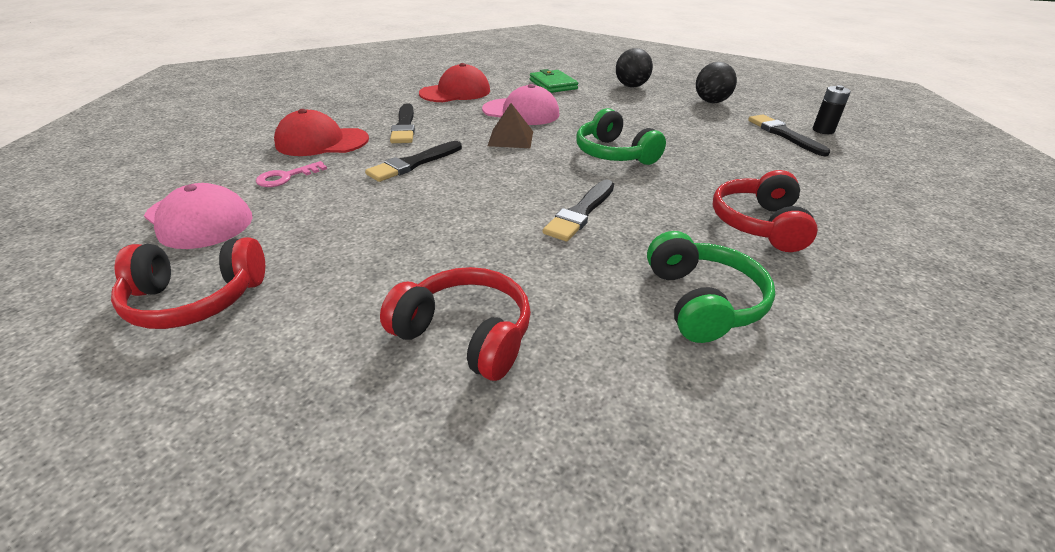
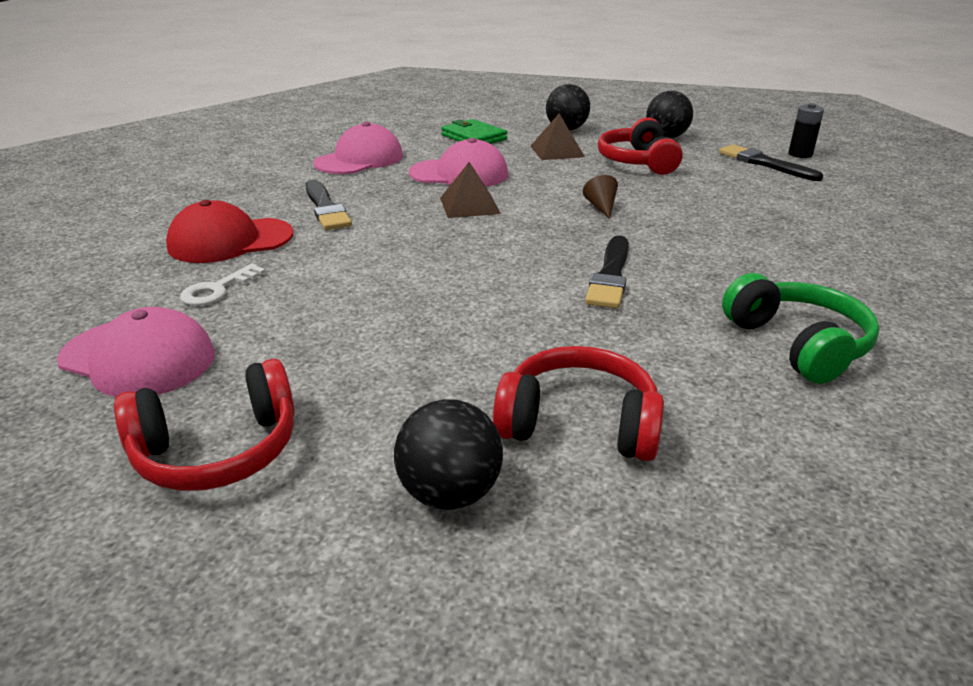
camera: 15 degrees left, 5 degrees down
(286, 177) = (217, 289): pink key -> white key
(326, 371) = (450, 493): none -> black ball
(413, 163) = (372, 250): black brush -> none
(455, 92) = (359, 159): red cap -> pink cap
(611, 103) = (557, 151): none -> brown pyramid
(614, 154) = (601, 207): green headphones -> brown cone
(759, 224) = (800, 259): red headphones -> red headphones (638, 162)

